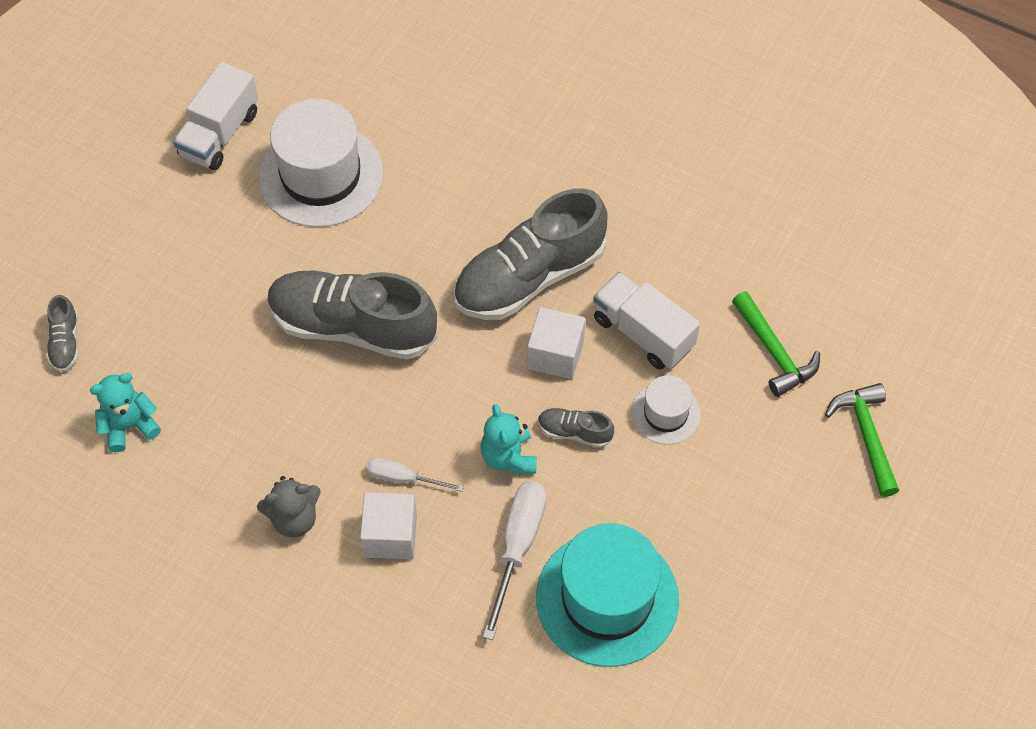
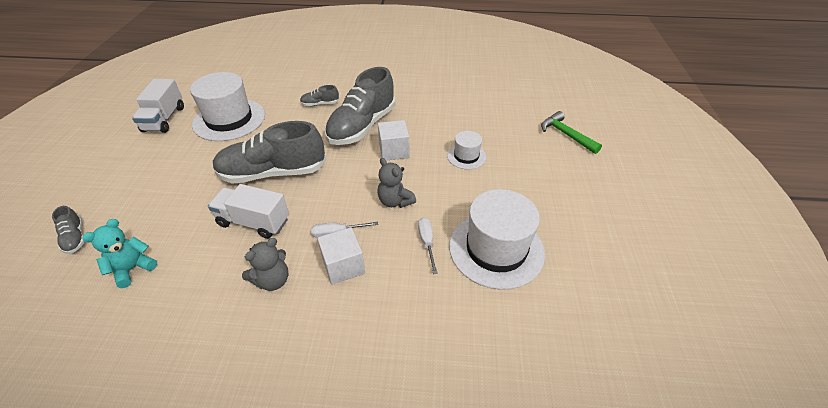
camera: 25 degrees left, 15 degrees down
(508, 457) = (395, 201): turquoise teddy bear -> grey teddy bear
(517, 547) = (427, 243): white screwdriver -> white screwdriver, size x0.60
(574, 432) = (424, 178): grey shoe -> grey shoe (320, 104)
(607, 598) = (496, 249): turquoise hat -> white hat
(643, 333) = (432, 130): white truck -> white truck (254, 222)
(774, 352) = (499, 119): green hammer -> none

